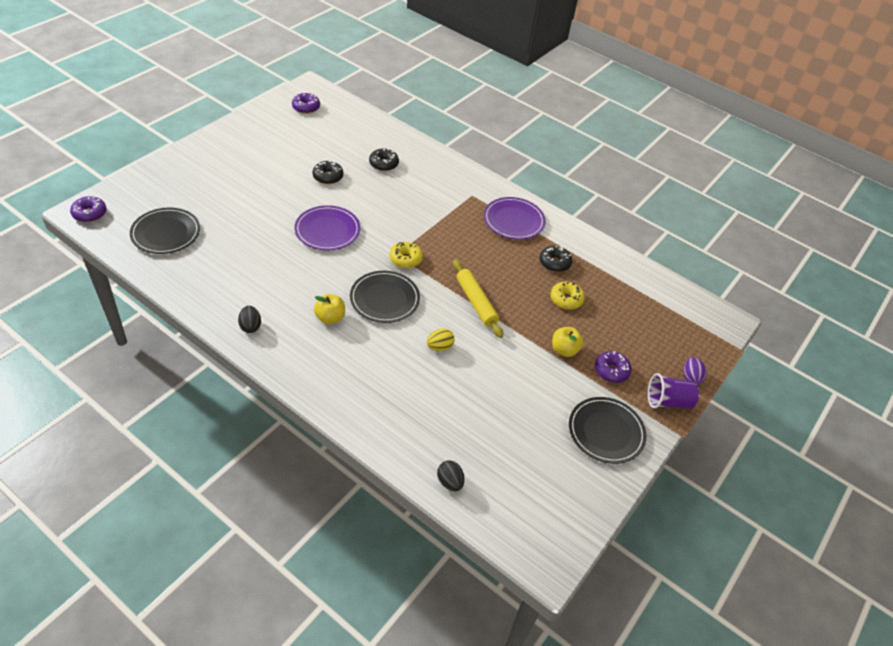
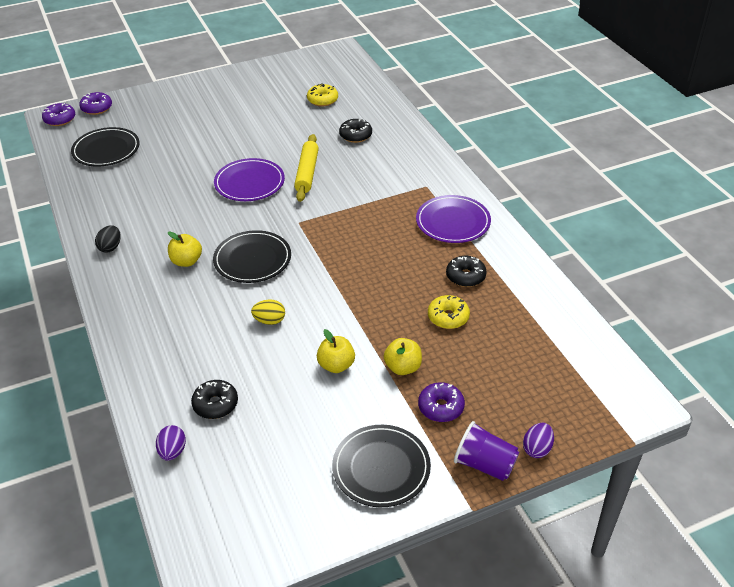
camera: 35 degrees right, 5 degrees down
(306, 107) = (320, 69): purple donut -> purple donut (97, 108)
(328, 177) = (290, 135): black donut -> black donut (215, 404)
(405, 259) = (304, 229): yellow donut -> yellow donut (322, 100)
(450, 482) = (172, 451): black egg -> purple egg
(476, 302) = (343, 290): yellow rolling pin -> yellow rolling pin (307, 173)
(517, 365) = (336, 365): none -> yellow apple

